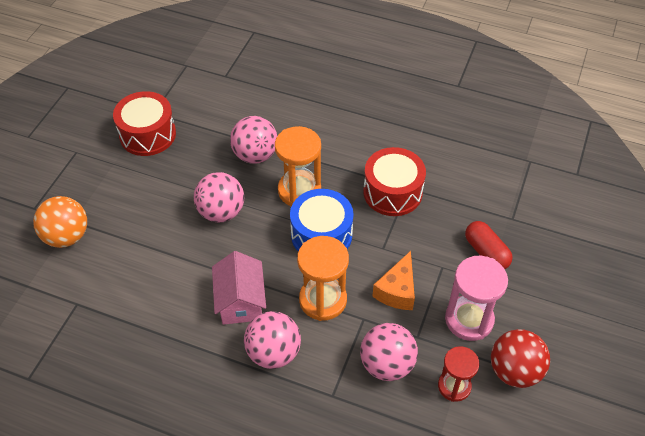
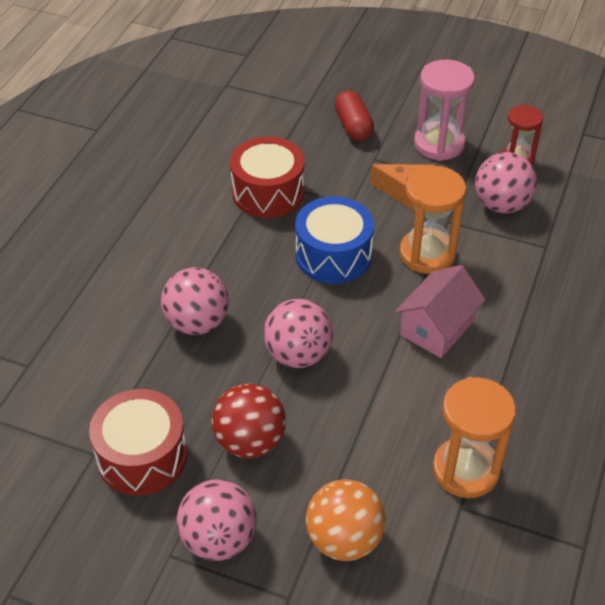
camera: 90 degrees left, 5 degrees down
(240, 301) = (437, 328): pink house -> pink house turned 45 degrees counterclockwise
(273, 353) = (502, 295): pink ball -> pink ball (219, 539)
(299, 191) = (263, 276): orange hourglass -> orange hourglass (465, 470)
(486, 252) = (353, 126): red capsule -> red capsule turned 75 degrees counterclockwise
(514, 371) = (493, 119): red ball -> red ball (250, 441)

